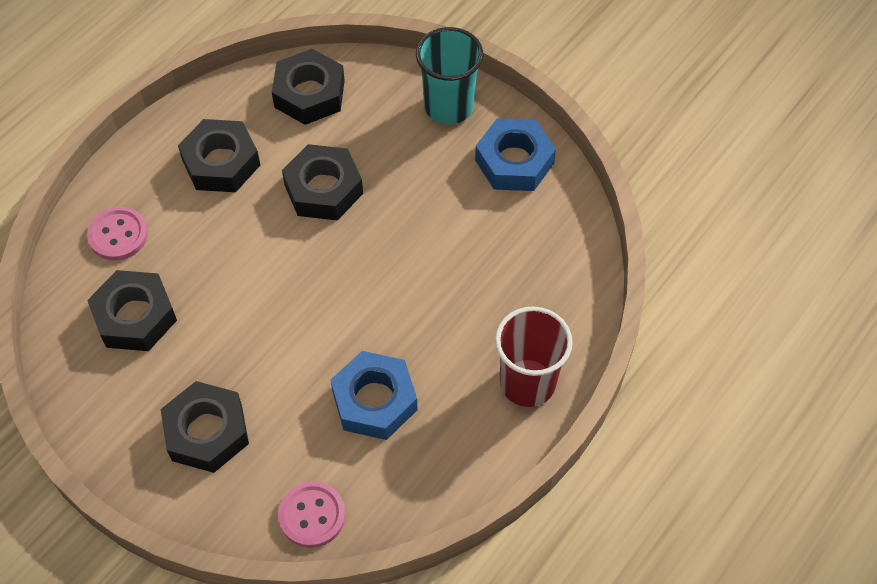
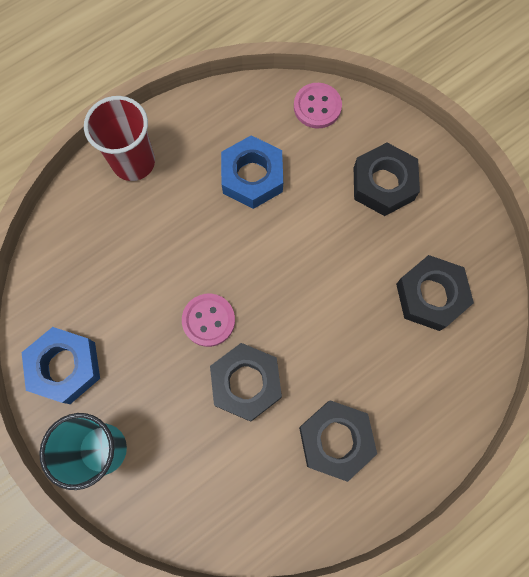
camera: 165 degrees left, 15 degrees up
(118, 235) = (439, 382): pink button -> pink button (208, 320)
(309, 94) = (233, 504): black nut -> none

